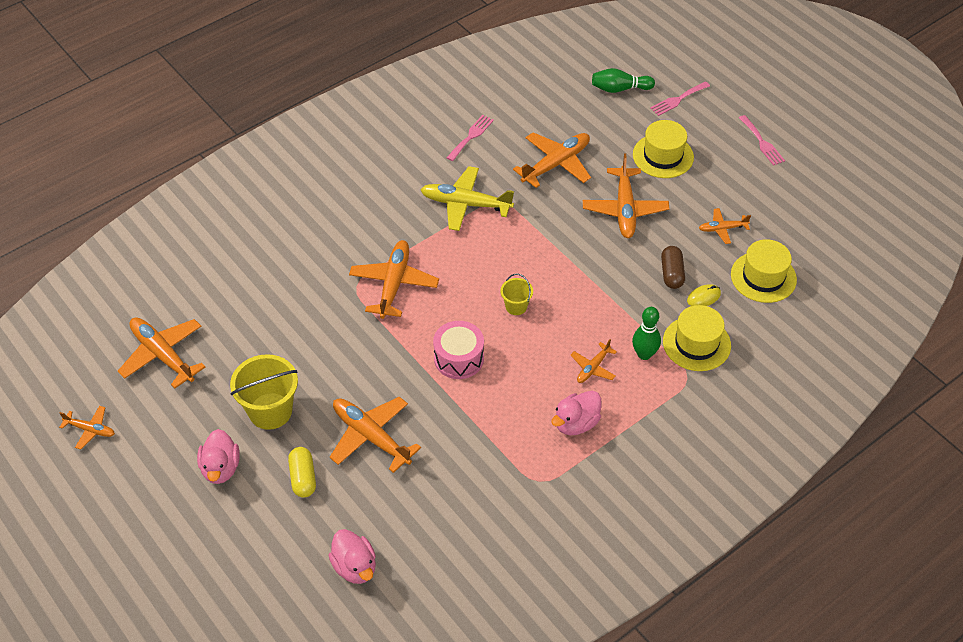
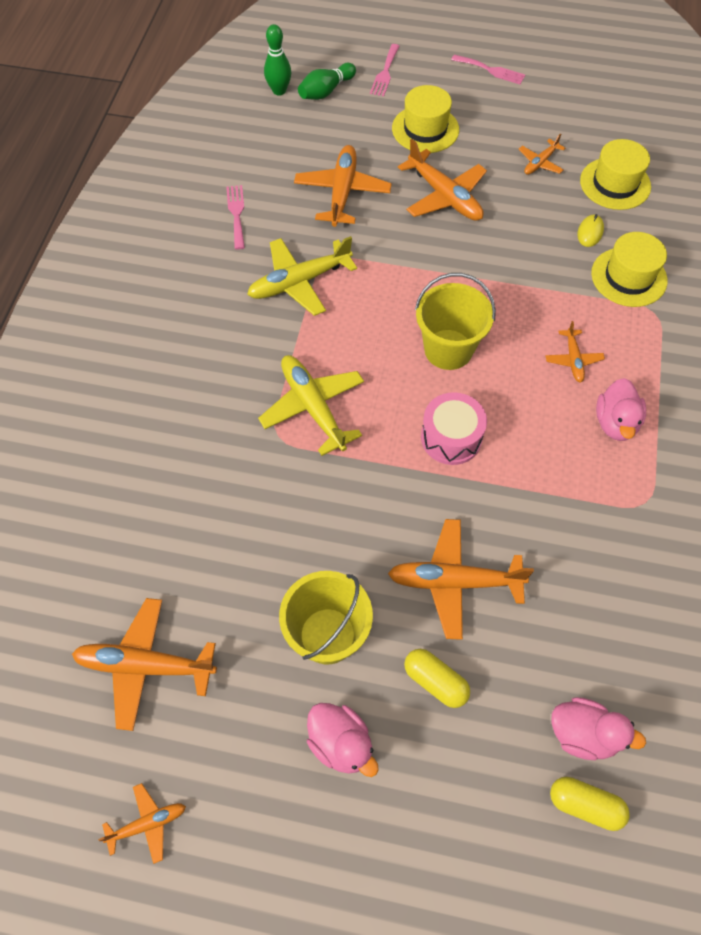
camera: 40 degrees left, 10 degrees up
(315, 599) = (585, 805): none -> yellow capsule
(394, 284) = (313, 408): orange plane -> yellow plane
(516, 306) = (448, 349): yellow bucket -> yellow bucket, size x1.90
(644, 354) = (600, 316): green bowling pin -> green bowling pin (279, 91)
(672, 274) = (543, 228): brown capsule -> none

